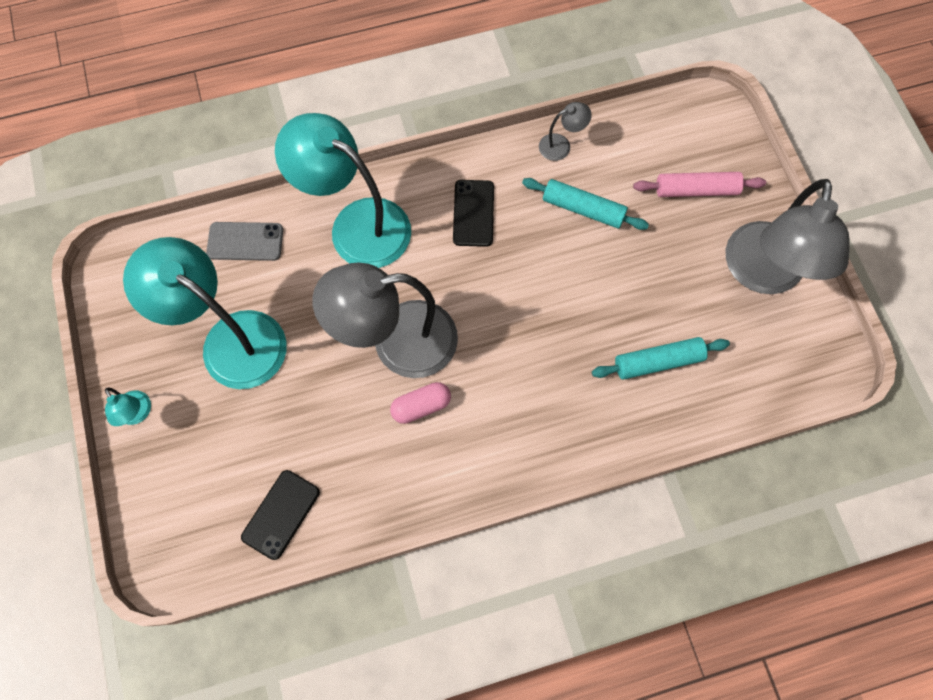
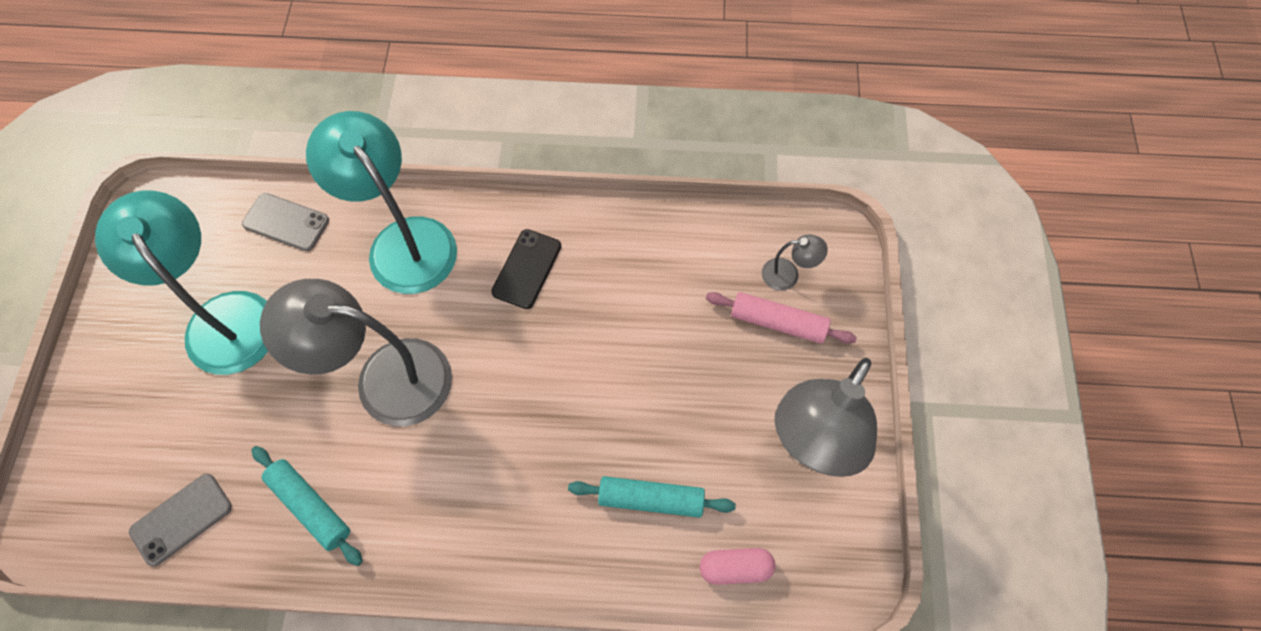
camera: 20 degrees right, 5 degrees down
(137, 414) = (98, 362): turquoise lamp -> none
(281, 514) = (181, 519): black phone -> grey phone
(421, 406) = (377, 456): pink capsule -> pink capsule (735, 568)
(561, 145) = (652, 227): grey lamp -> grey lamp (788, 274)
(583, 209) = (644, 303): turquoise rolling pin -> turquoise rolling pin (310, 507)

